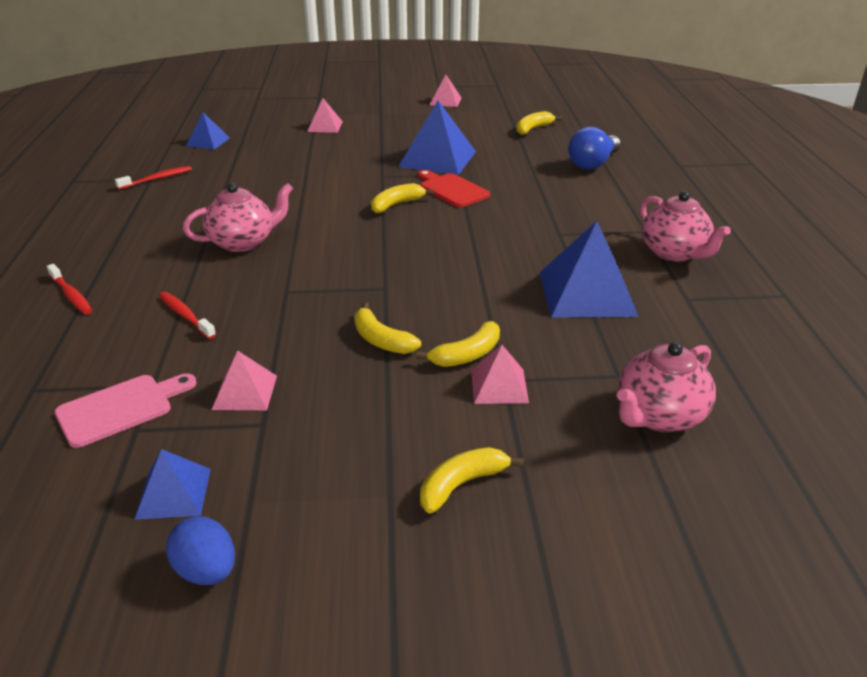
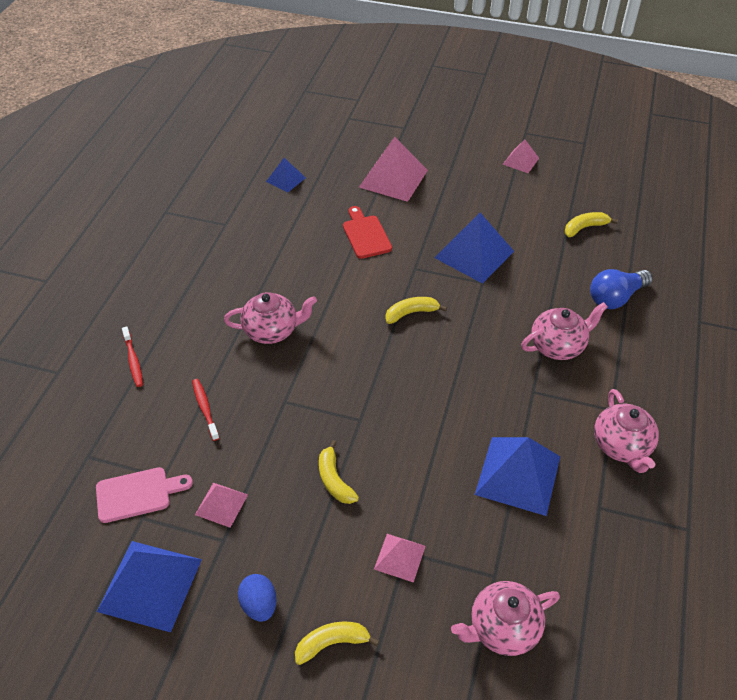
camera: 20 degrees right, 15 degrees up
(157, 179) = (230, 226): red toothbrush -> none
(173, 493) = (150, 584): blue pyramid -> blue pyramid, size x1.86
(207, 571) = (151, 657): blue egg -> blue egg (259, 605)
(325, 126) = (393, 178): pink pyramid -> pink pyramid, size x1.86
(451, 189) = (467, 304): red cutting board -> red cutting board (365, 235)
(467, 355) = (391, 516): yellow banana -> none
(562, 201) = (558, 346): none -> pink teapot

